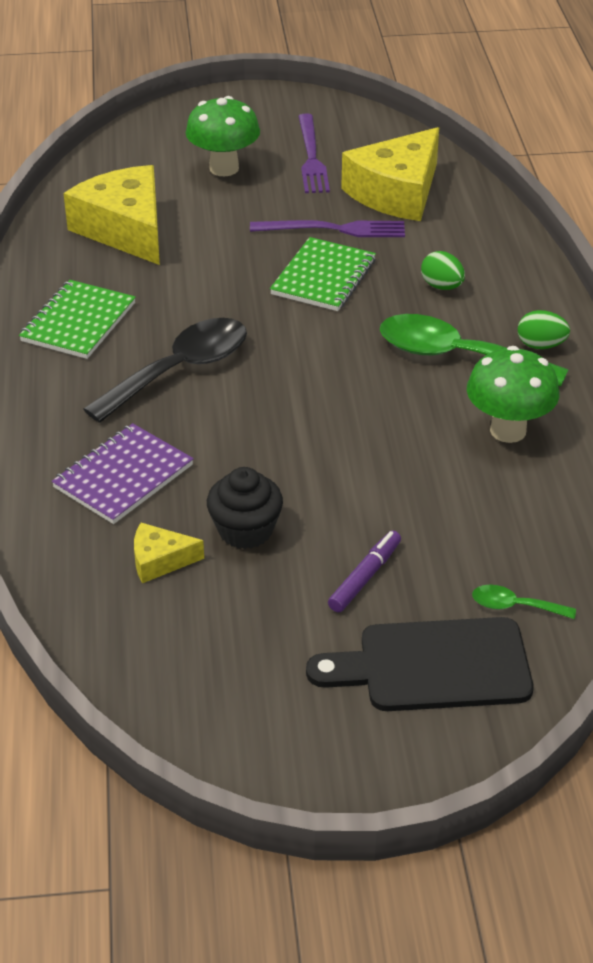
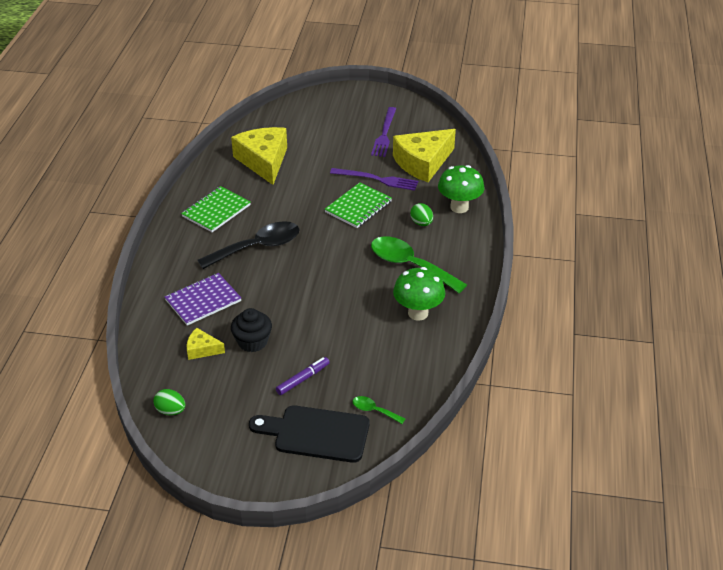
camera: 15 degrees right, 0 degrees up
(224, 168) = (333, 133): green mushroom -> green mushroom (459, 207)
(540, 345) = (460, 267): green egg -> green egg (171, 411)

